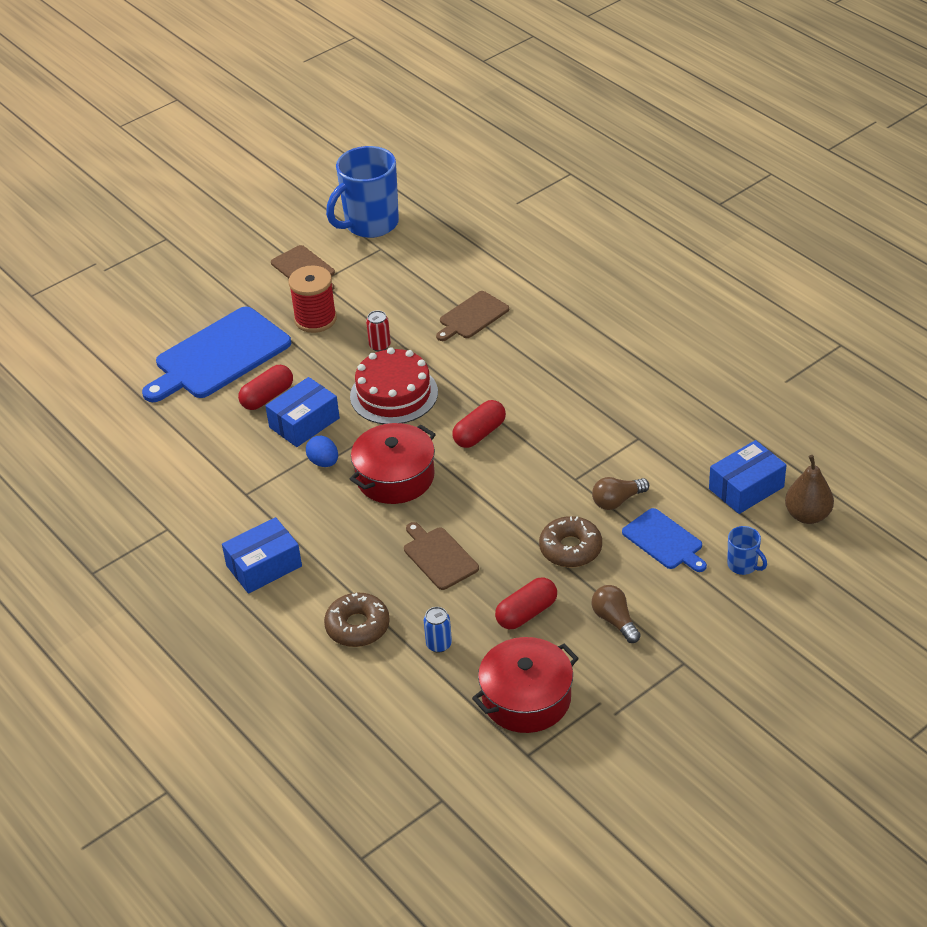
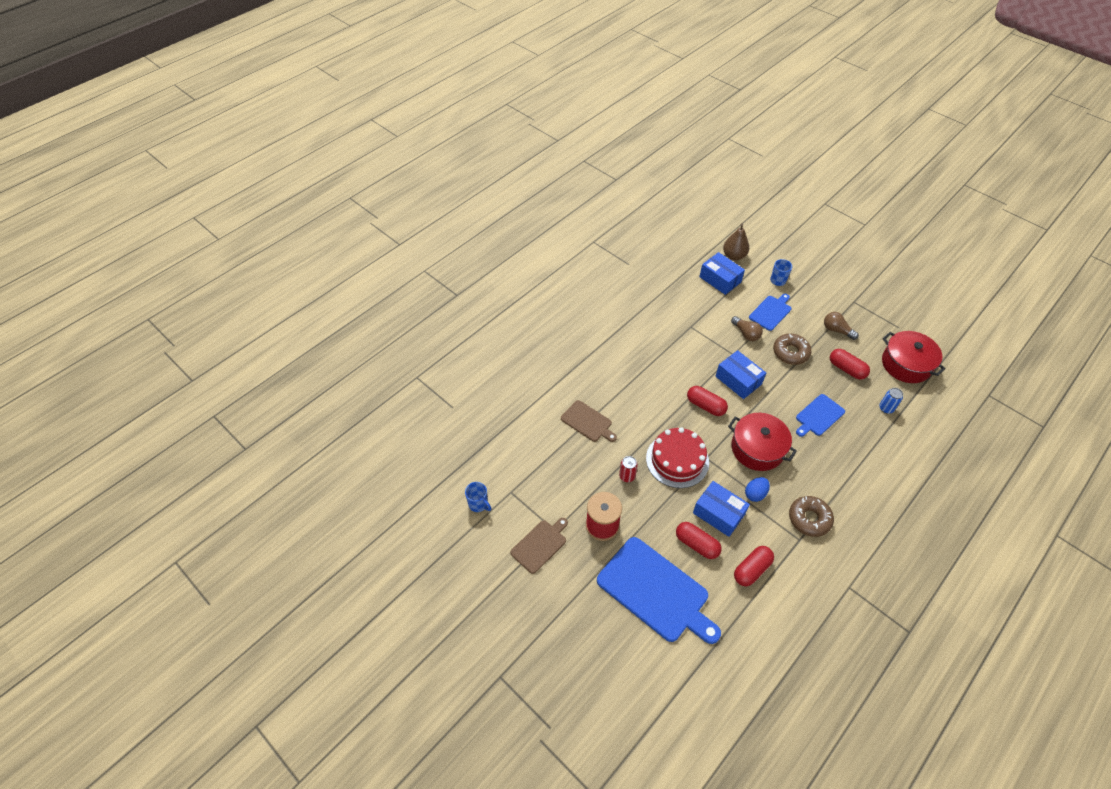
camera: 100 degrees left, 10 degrees up
(219, 441) = (751, 569): none -> red capsule
(264, 566) = (861, 514): blue box -> blue box (738, 380)
(357, 626) = (889, 451): brown donut -> brown donut (809, 519)
(370, 224) = (478, 504): blue mug -> blue mug, size x0.44
(439, 557) = (819, 416): brown cutting board -> blue cutting board
(615, 620) = (836, 330): brown light bulb -> brown light bulb turned 75 degrees clockwise

